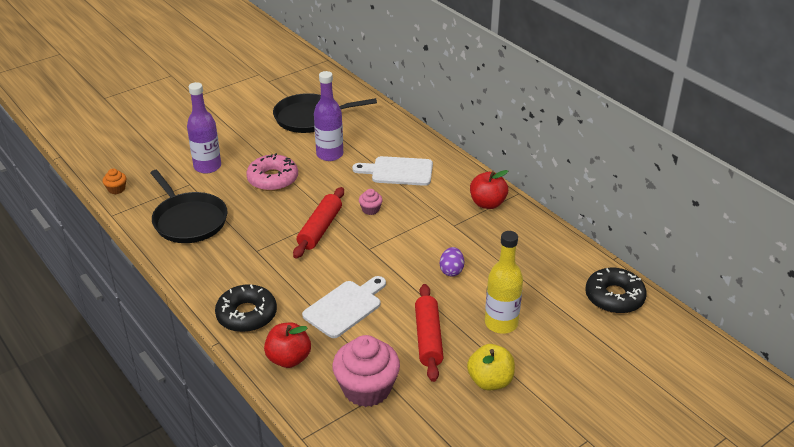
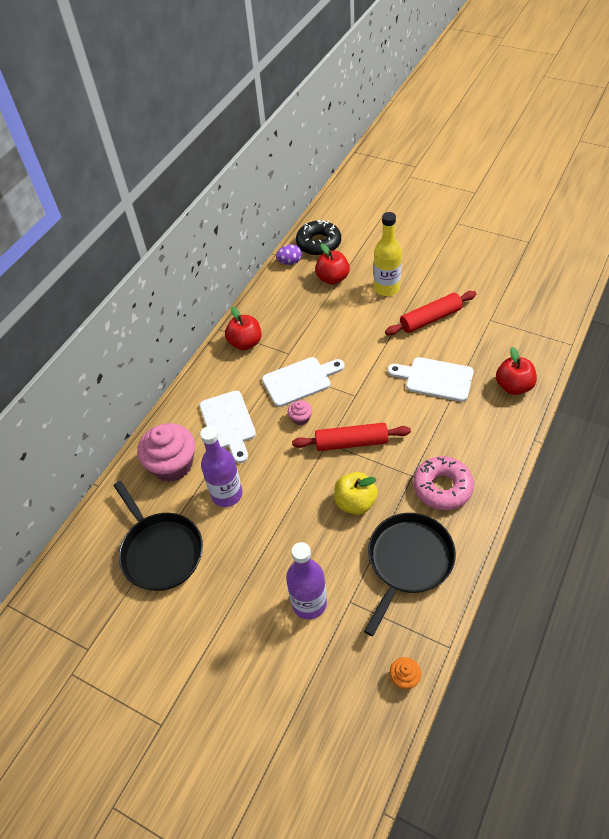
camera: 110 degrees left, 15 degrees up
(246, 315) = (492, 437): black donut -> none
(273, 179) = (297, 523): pink donut -> pink donut (442, 487)
(366, 389) = (503, 331): pink cupcake -> pink cupcake (172, 464)
(414, 222) = (300, 380): none -> white cutting board
(451, 271) = (348, 334): purple egg -> purple egg (290, 262)
(490, 381) = (445, 275): yellow apple -> yellow apple (355, 502)
(544, 288) = (332, 278): none -> red apple

